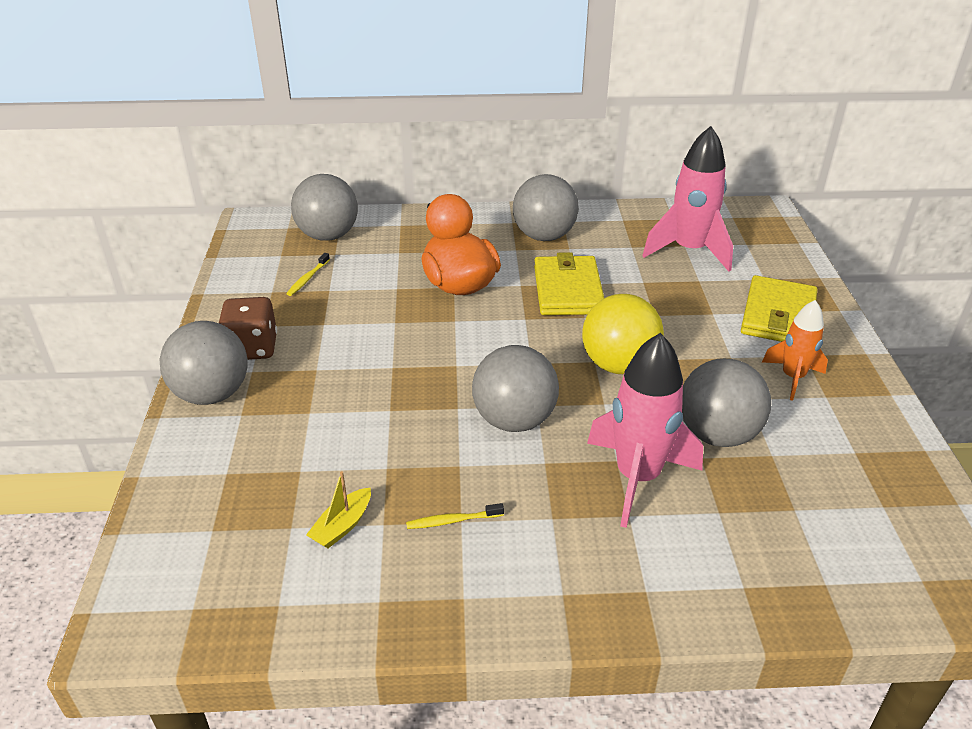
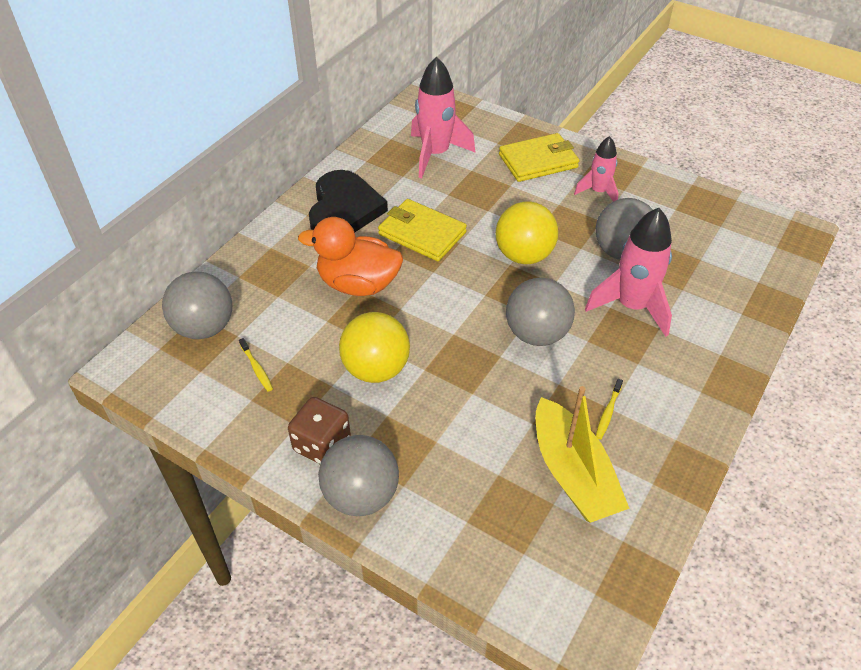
camera: 55 degrees left, 10 degrees up
(342, 526) = (572, 473): yellow boat -> yellow boat, size x2.21
(365, 339) = (376, 369): none -> yellow ball
(544, 236) = (344, 209): grey ball -> black heart
(778, 315) = (538, 161): yellow wallet -> yellow wallet turned 75 degrees counterclockwise
(792, 378) = (598, 192): orange rocket -> pink rocket

